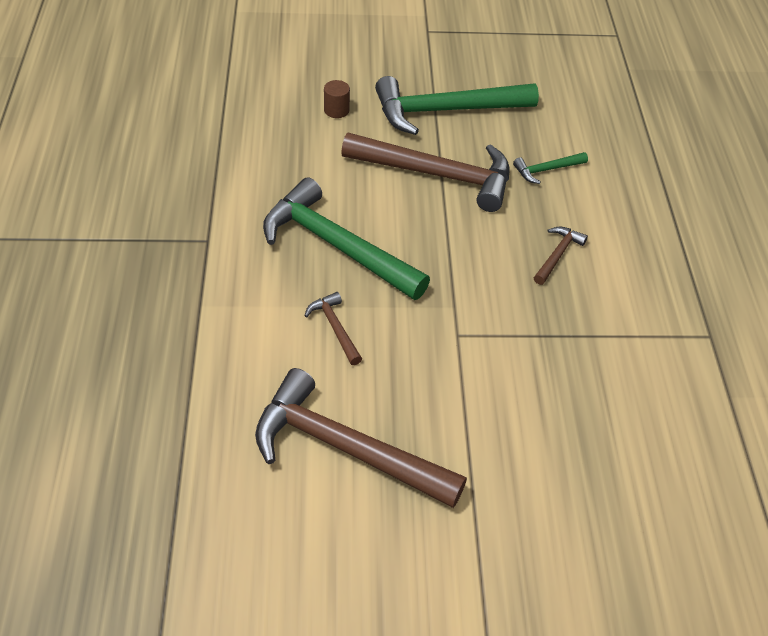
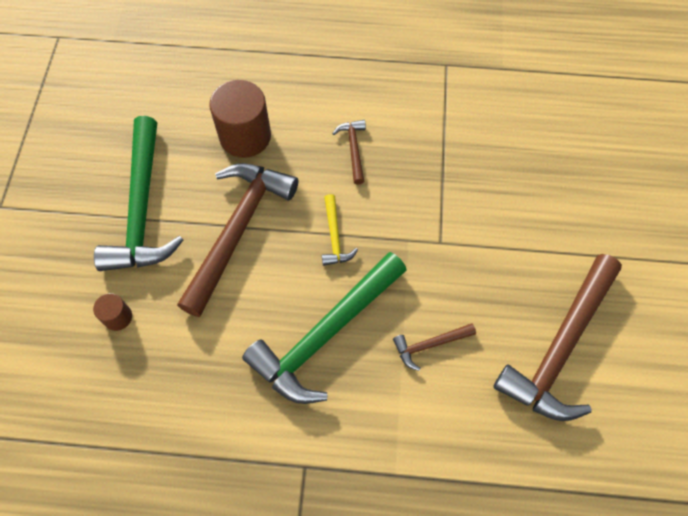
camera: 80 degrees left, 15 degrees up
(445, 246) = (334, 236): none -> yellow hammer
(546, 170) = (245, 136): green hammer -> brown cylinder
(557, 255) = (353, 149): brown hammer -> brown hammer turned 45 degrees clockwise

